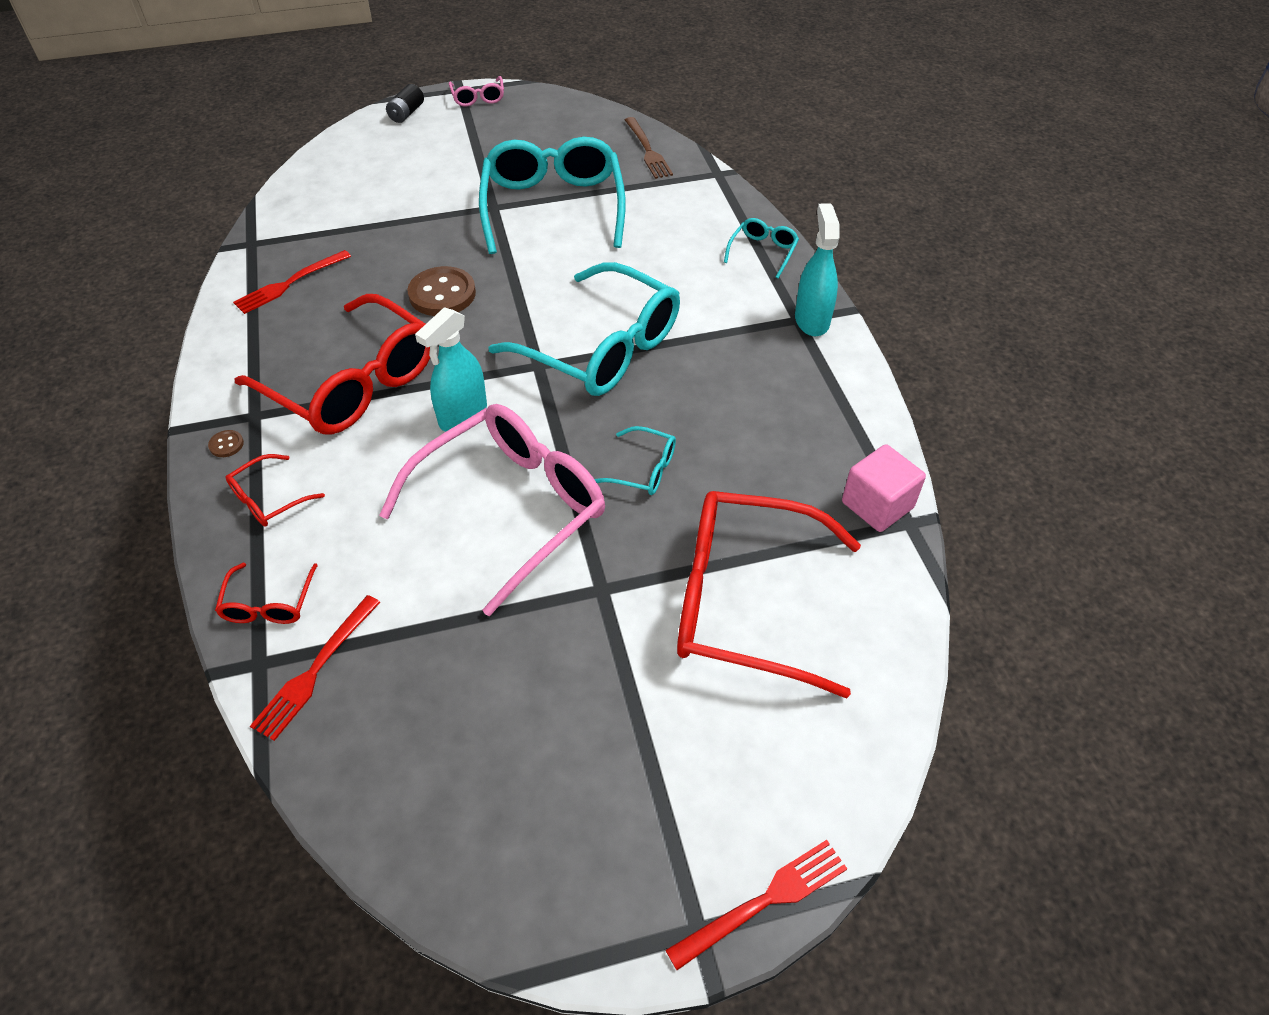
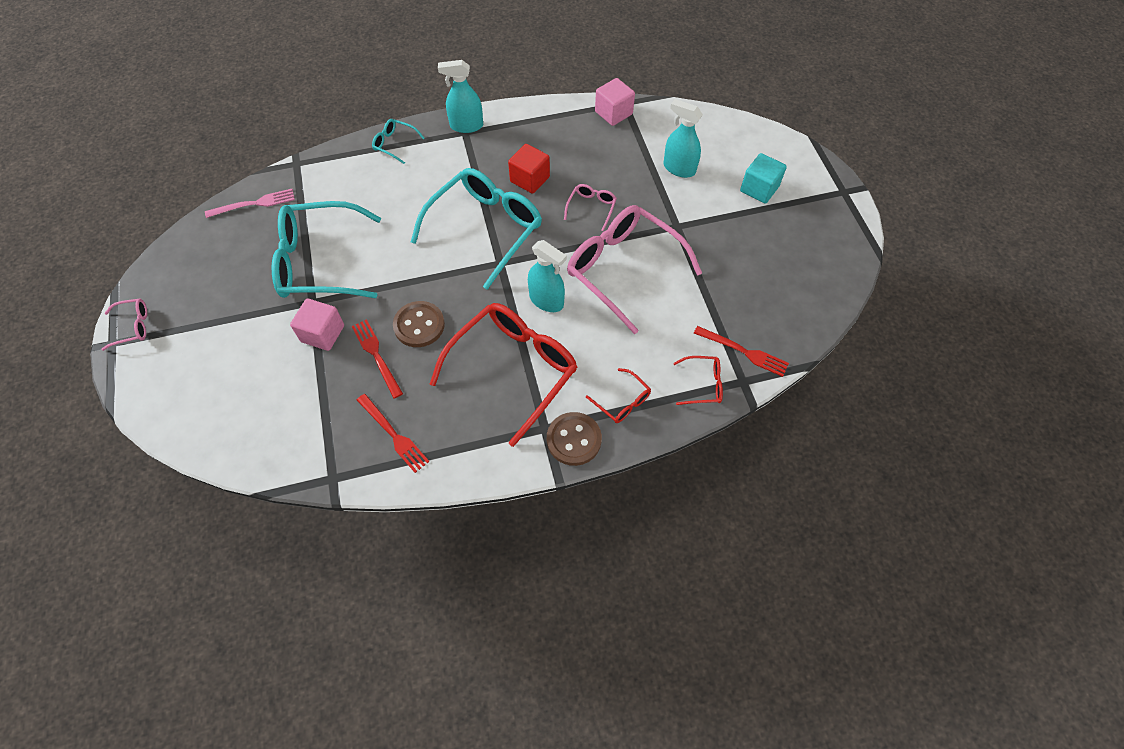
camera: 90 degrees left, 10 degrees up
(226, 445) = (574, 439): brown button -> brown button, size x2.31
(406, 113) = (143, 383): black battery -> none
(445, 219) = (323, 333): none -> pink cube
(643, 469) = (591, 208): turquoise glasses -> pink glasses
(647, 150) = (254, 204): brown fork -> pink fork
(698, 741) = (759, 189): none -> turquoise cube
(703, 394) = (530, 179): none -> red cube
(744, 601) = (679, 168): red glasses -> turquoise spray bottle
(764, 901) = (827, 170): red fork -> red fork (376, 355)

